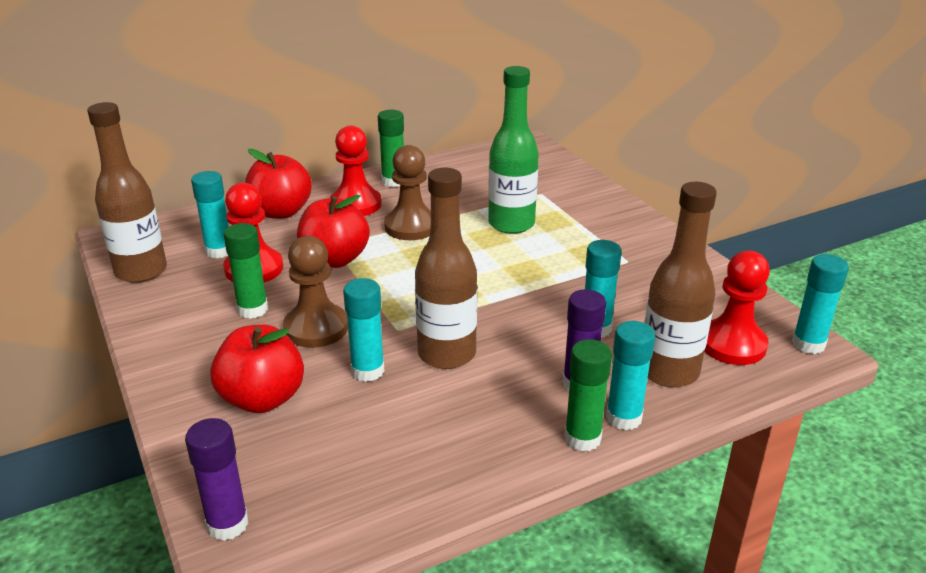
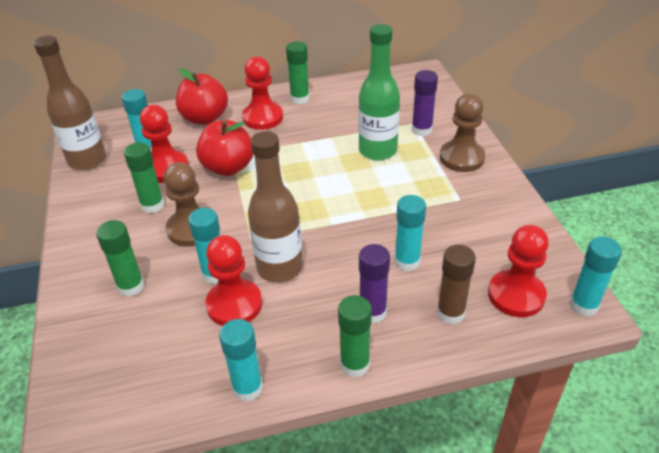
camera: 15 degrees right, 10 degrees up
(227, 524) = (69, 391): purple glue stick -> purple glue stick (421, 130)
(262, 399) = (131, 286): red apple -> green glue stick
(407, 399) = (234, 304): none -> red pawn
(411, 226) = (297, 143): brown pawn -> brown pawn (461, 158)
(623, 418) = (395, 351): turquoise glue stick -> turquoise glue stick (247, 388)
(668, 371) = (450, 313): brown bottle -> brown glue stick

